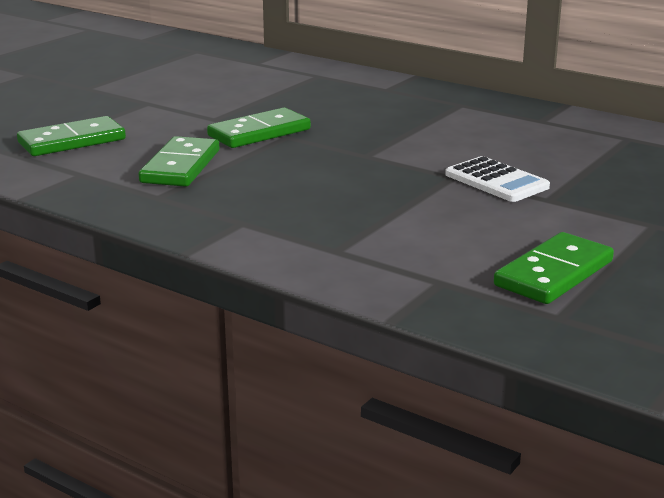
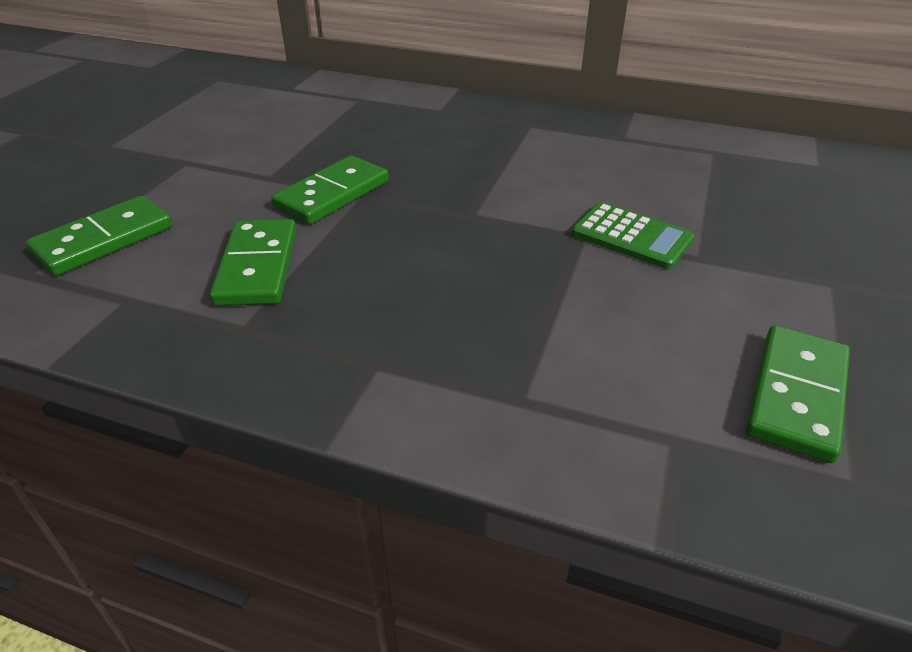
camera: 15 degrees left, 15 degrees up
(496, 181) = (631, 237): white calculator -> green calculator

